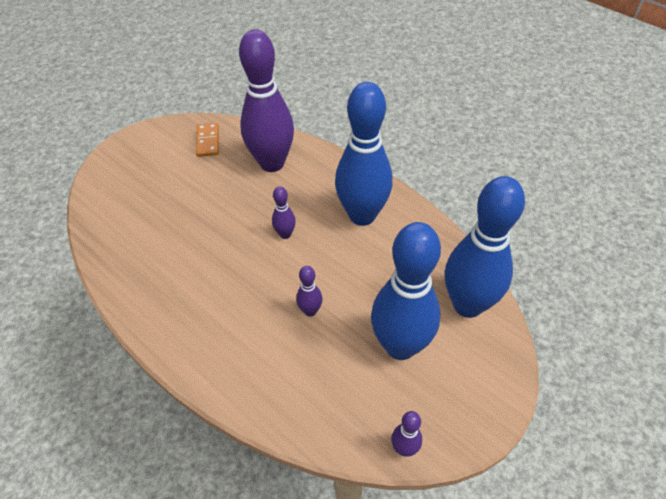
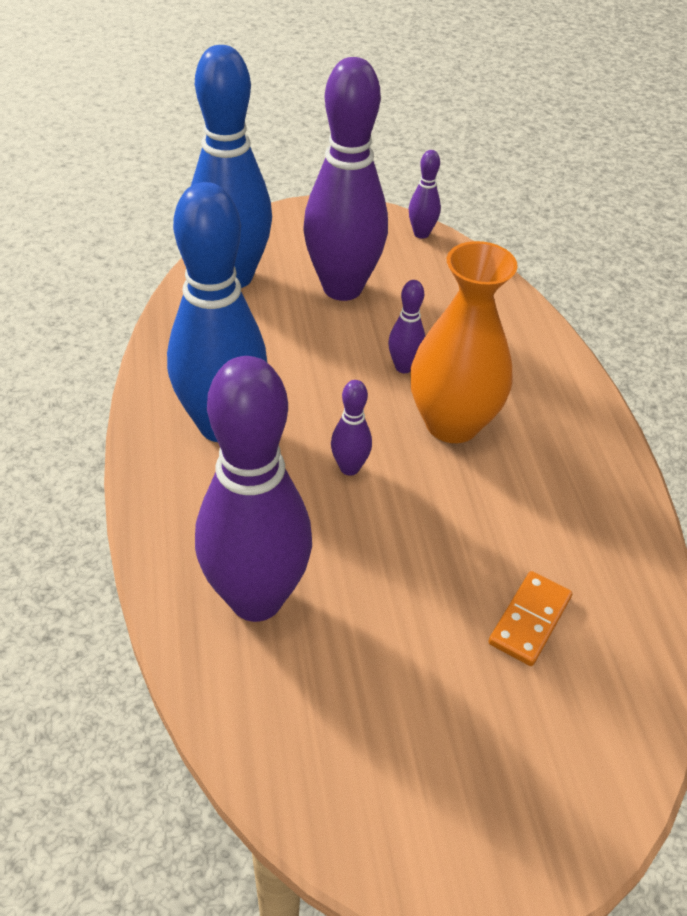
camera: 145 degrees left, 5 degrees down
(208, 141) = (325, 741): orange domino -> orange domino (530, 620)
(255, 292) = (452, 423): none -> orange vase
(400, 346) = (342, 288): blue bowling pin -> purple bowling pin

